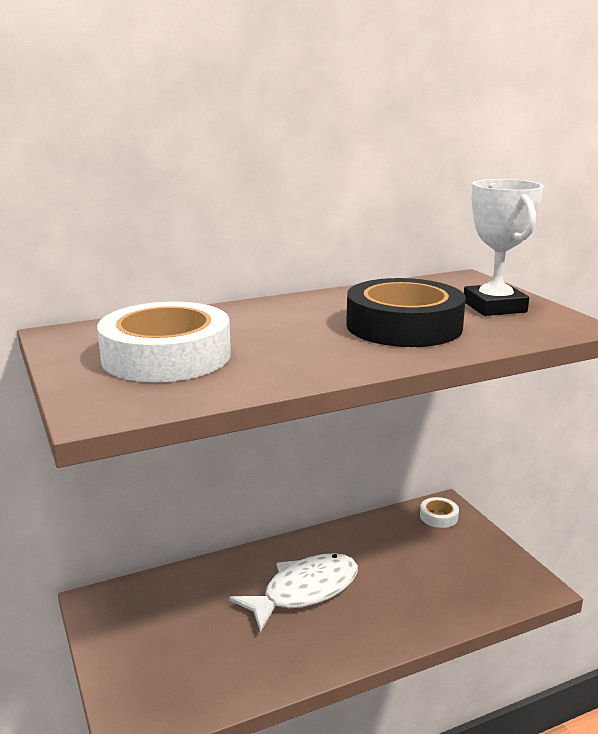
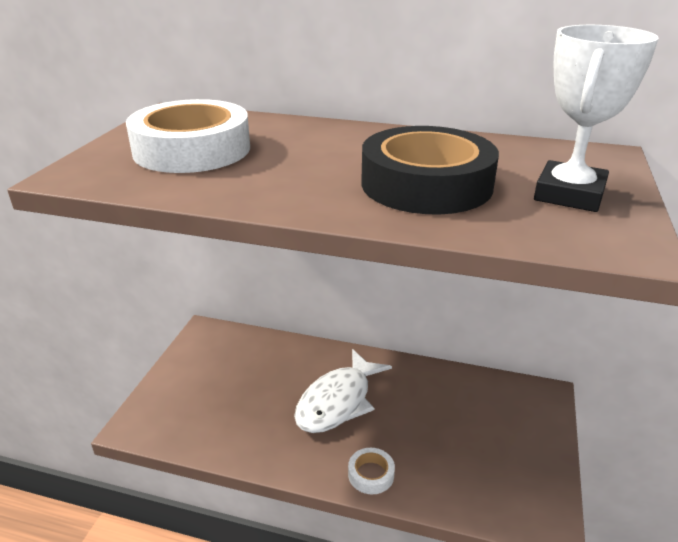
camera: 40 degrees right, 10 degrees up
(304, 591) = (338, 401): white fish -> white fish turned 120 degrees clockwise
(438, 516) = (526, 401): white tape -> white tape (371, 474)

